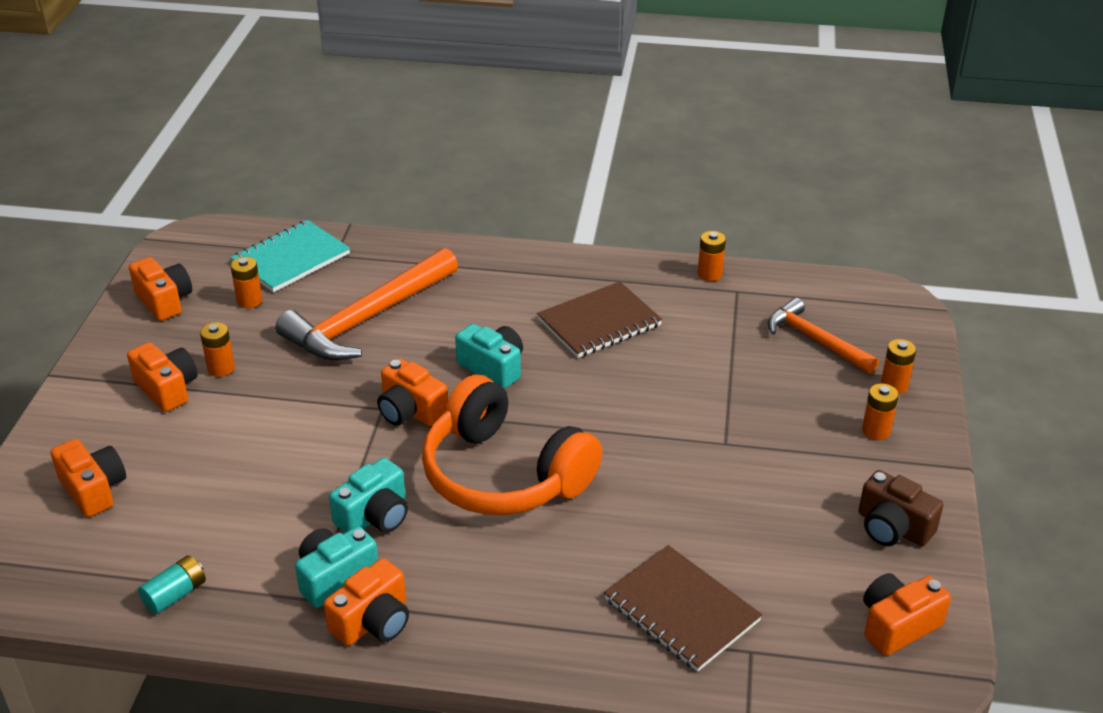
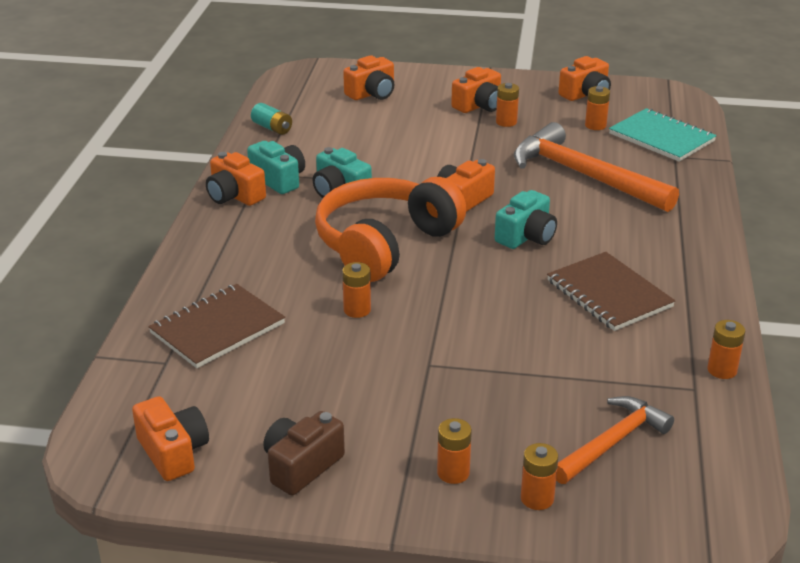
camera: 90 degrees right, 5 degrees down
(637, 495) = (357, 310): none -> orange battery

